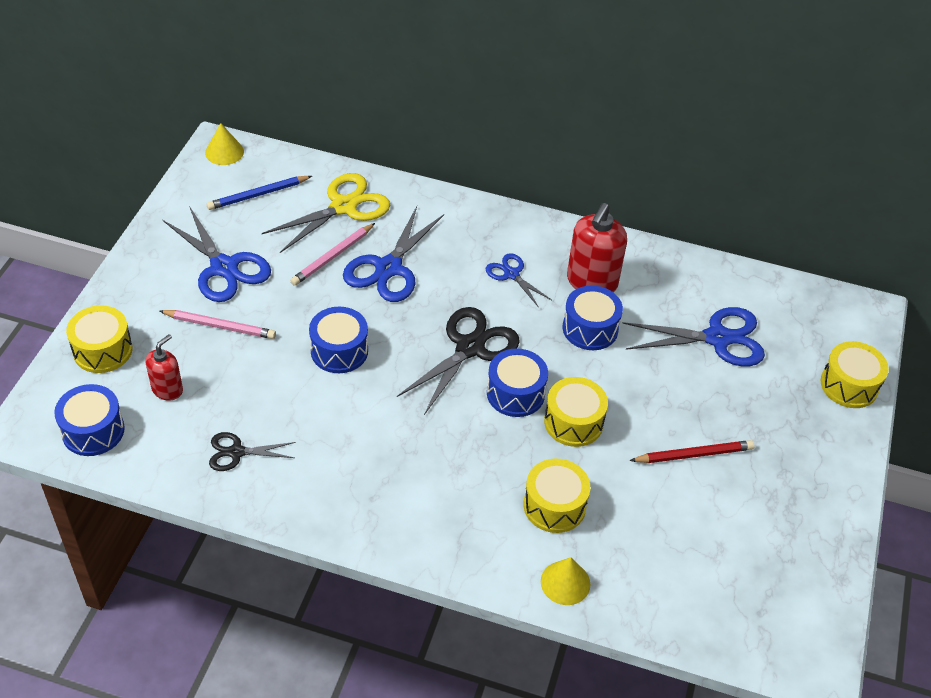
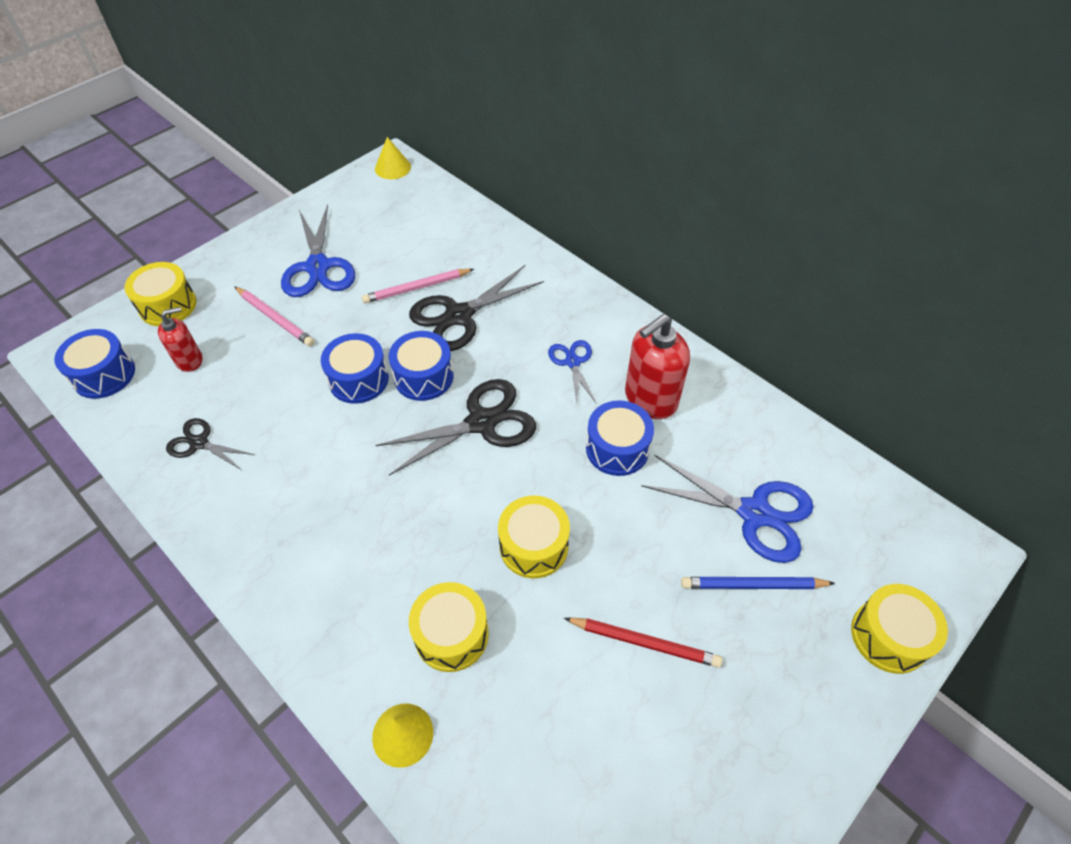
camera: 30 degrees right, 5 degrees up
(258, 195) = (393, 212): blue pencil -> blue pencil (753, 585)
(343, 207) = (459, 245): yellow scissors -> none
(388, 268) = (459, 316): blue scissors -> black scissors
(515, 393) = (494, 489): blue drum -> blue drum (423, 377)

